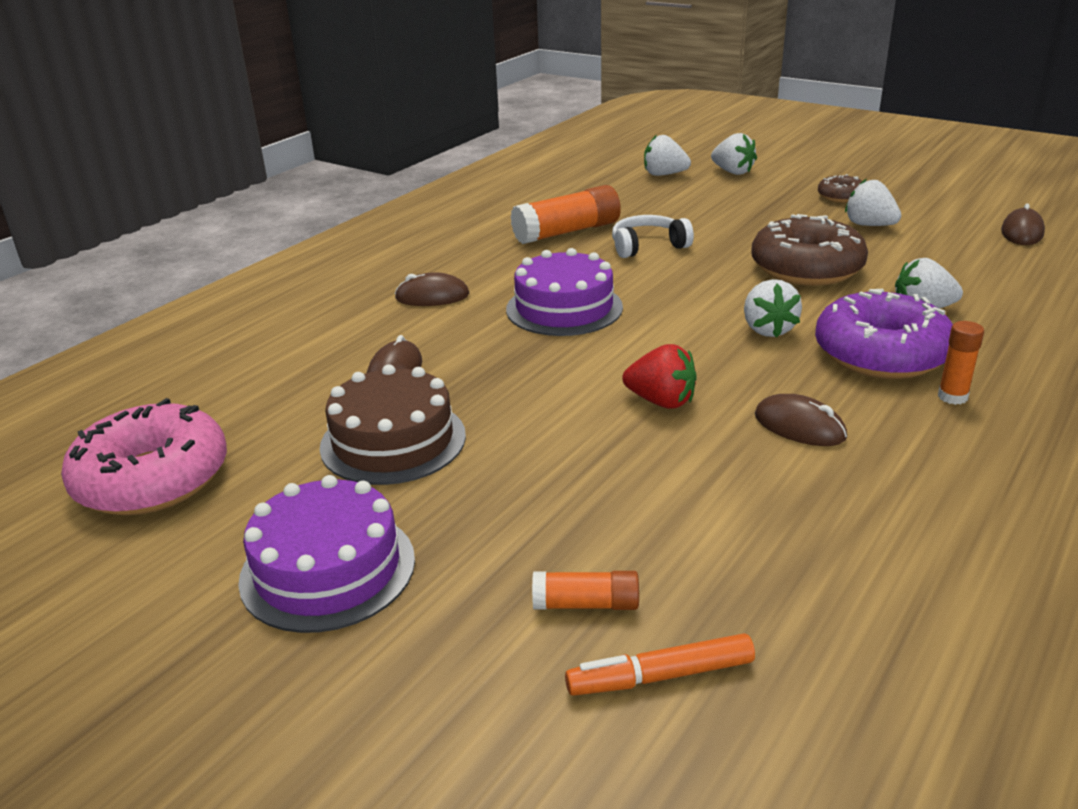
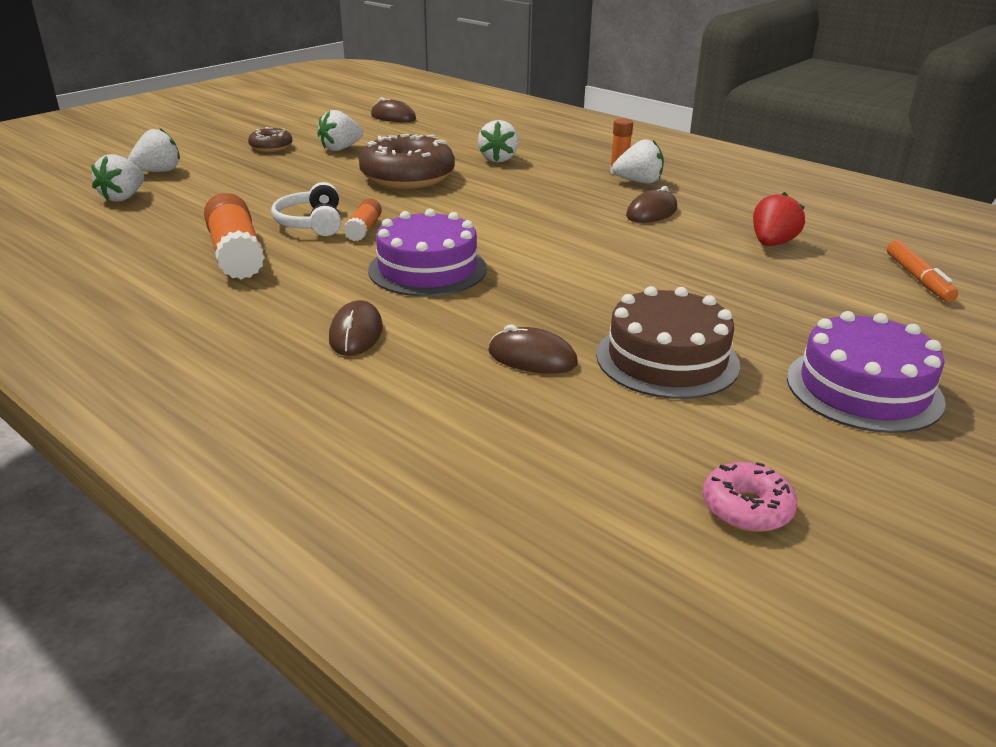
camera: 85 degrees left, 0 degrees up
(152, 479) = (746, 508): pink donut -> pink donut, size x0.49
(586, 604) = (864, 293): orange glue stick -> orange glue stick (364, 229)
(661, 401) = (612, 248): red strawberry -> red strawberry (772, 243)
(768, 329) = (508, 202): white strawberry -> white strawberry (639, 182)
(881, 354) = (558, 179): purple donut -> none

